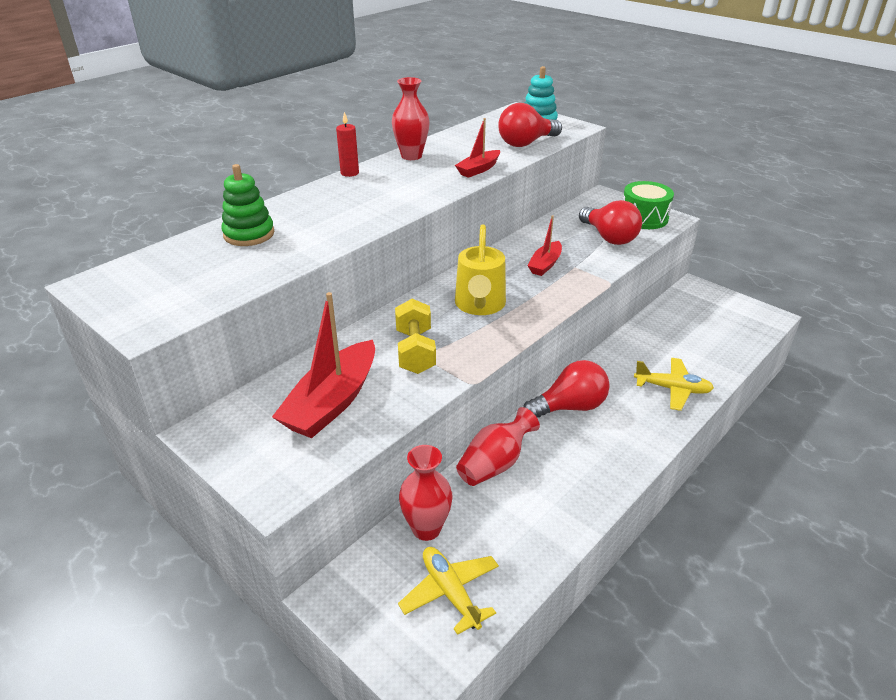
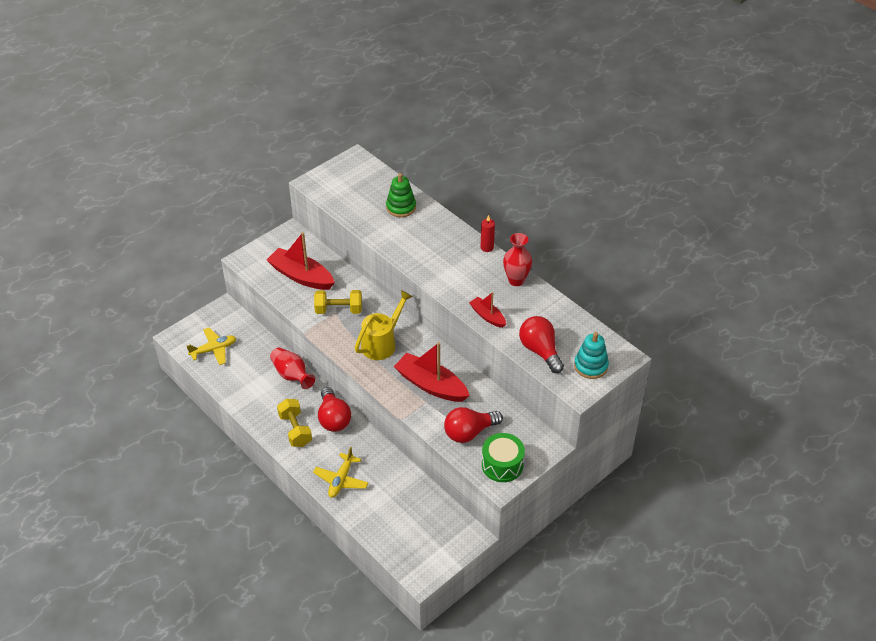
camera: 95 degrees right, 10 degrees up
(426, 529) = (253, 343): red vase -> none
(479, 306) = (382, 343): yellow watering can -> yellow watering can turned 120 degrees clockwise
(545, 264) = (431, 385): red boat -> red boat, size x1.81
(605, 445) = (295, 430): none -> yellow dumbbell

